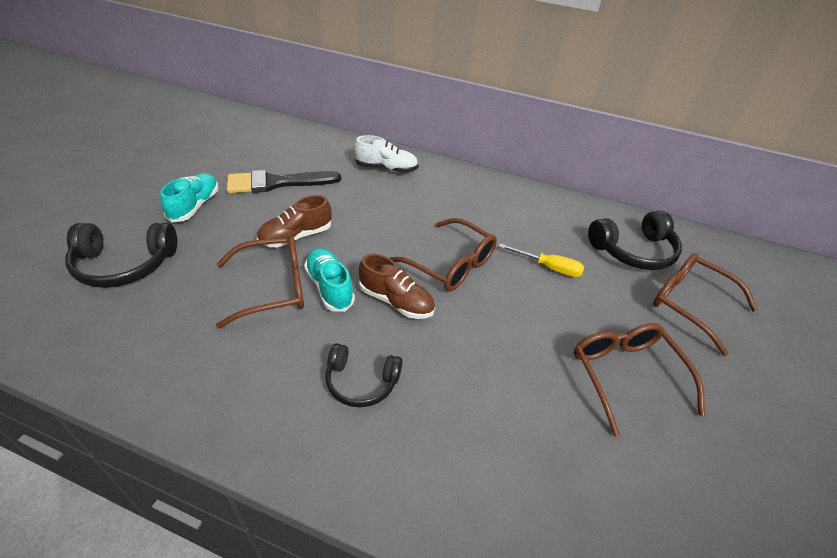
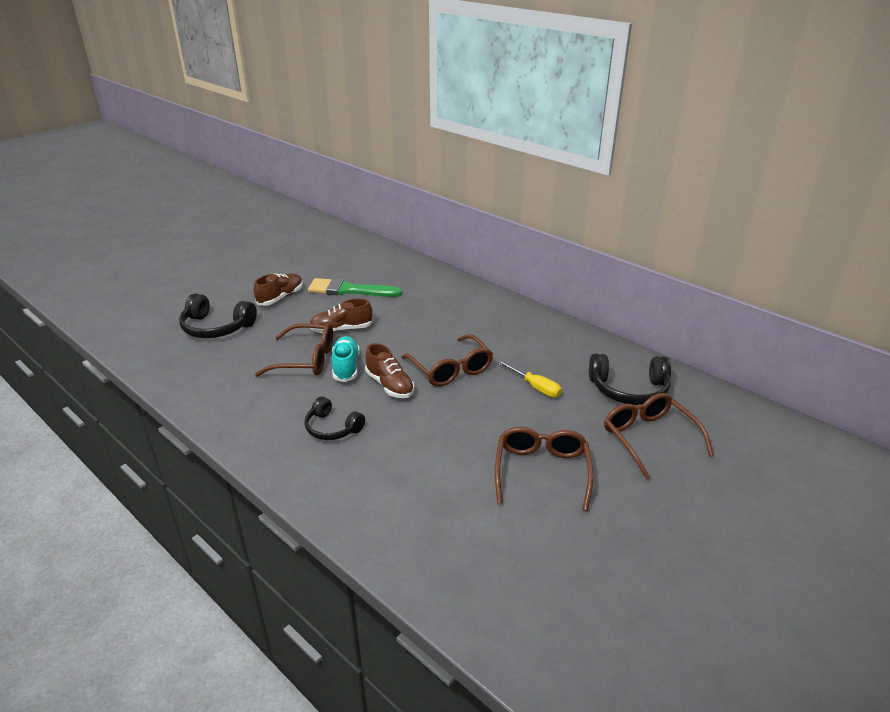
camera: 25 degrees right, 10 degrees down
(195, 206) = (280, 297): turquoise shoe -> brown shoe
(277, 183) = (349, 290): black brush -> green brush
(386, 168) = (445, 291): white shoe -> none

